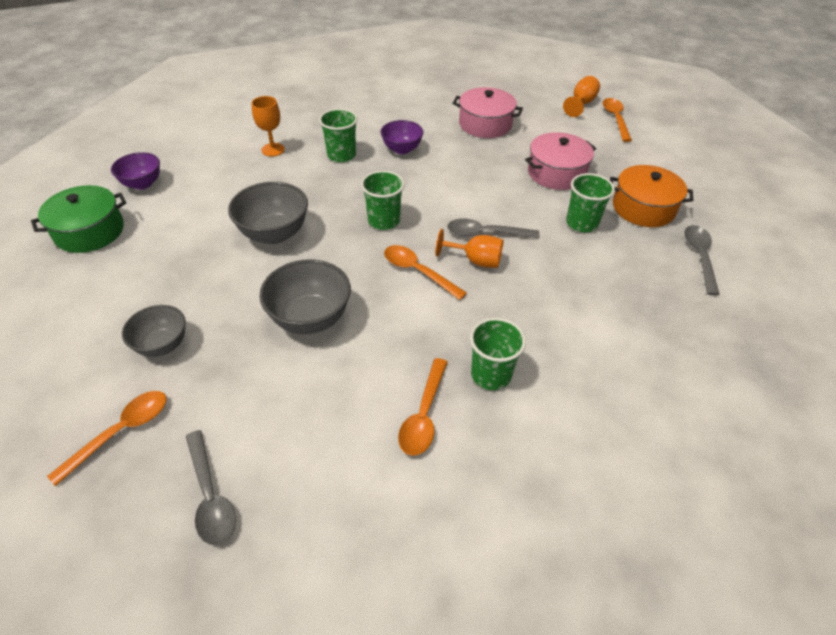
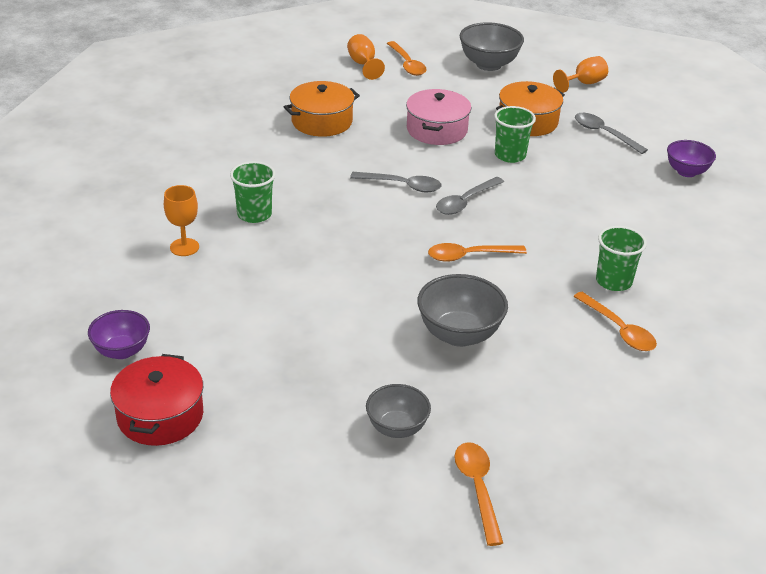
camera: 50 degrees left, 10 degrees down
(90, 231) = (160, 416): green pot -> red pot
(210, 496) = (592, 464): grey spoon -> grey spoon (402, 185)
(274, 234) = (322, 304): grey bowl -> grey bowl (488, 65)
(384, 221) = (383, 240): green cup -> none
(402, 149) = (294, 180): purple bowl -> purple bowl (686, 172)
(476, 260) = (491, 223): orange goblet -> orange goblet (584, 83)
(485, 124) = (322, 121): pink pot -> orange pot
(615, 119) = (407, 64): orange spoon -> orange spoon turned 150 degrees counterclockwise

